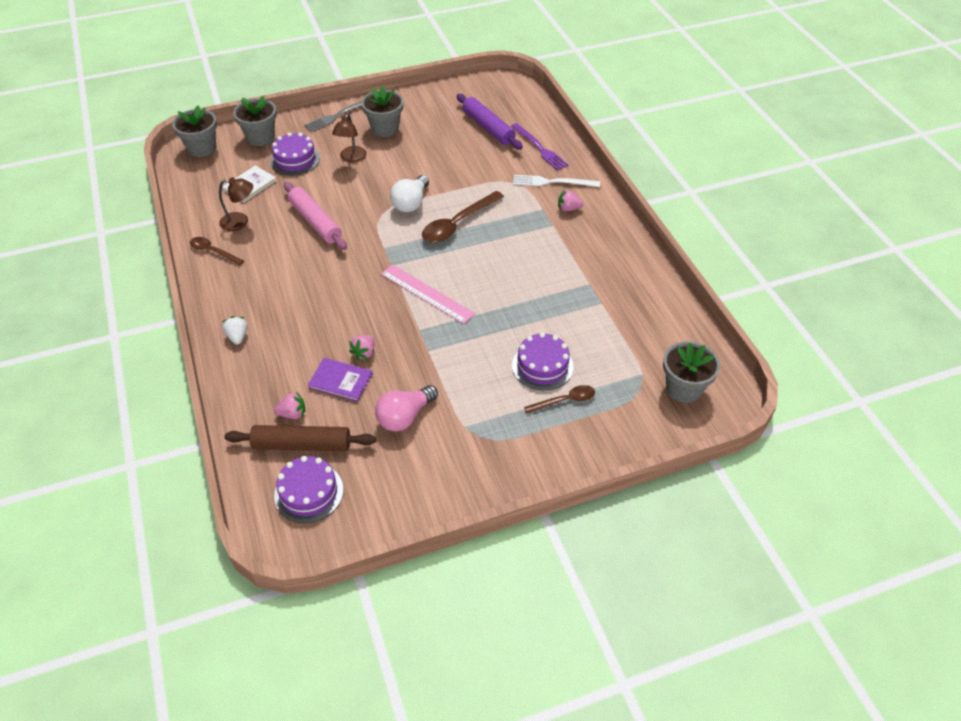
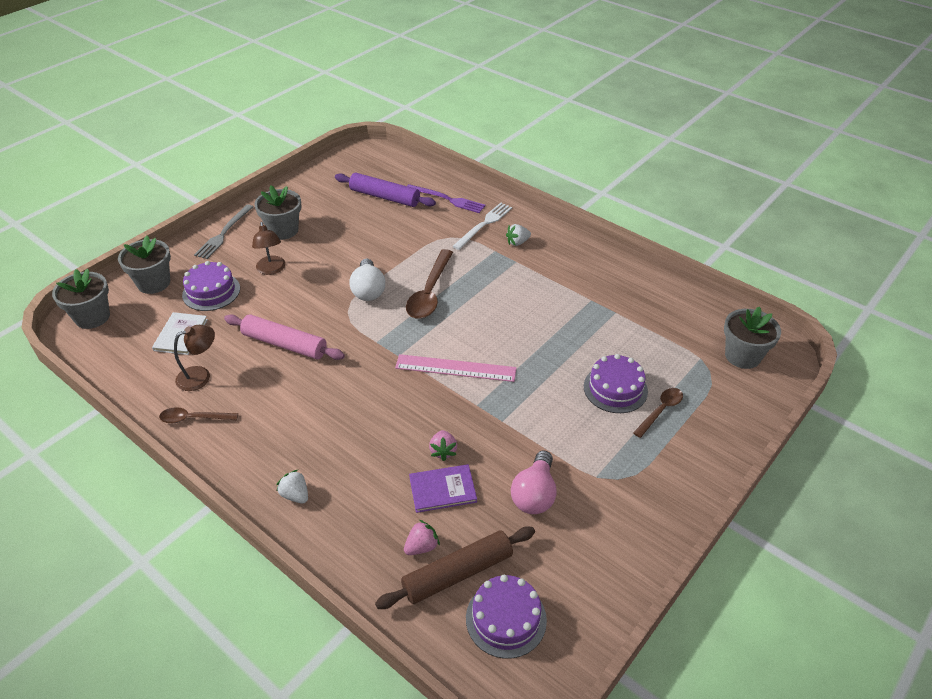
camera: 30 degrees left, 5 degrees down
(552, 182) = (484, 225): white fork -> white fork turned 150 degrees clockwise
(568, 209) = (517, 242): pink strawberry -> white strawberry

